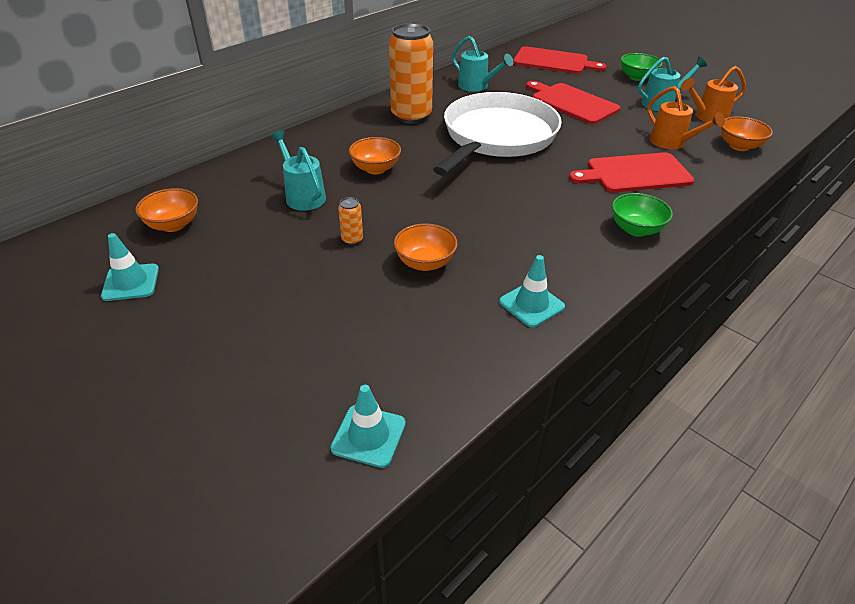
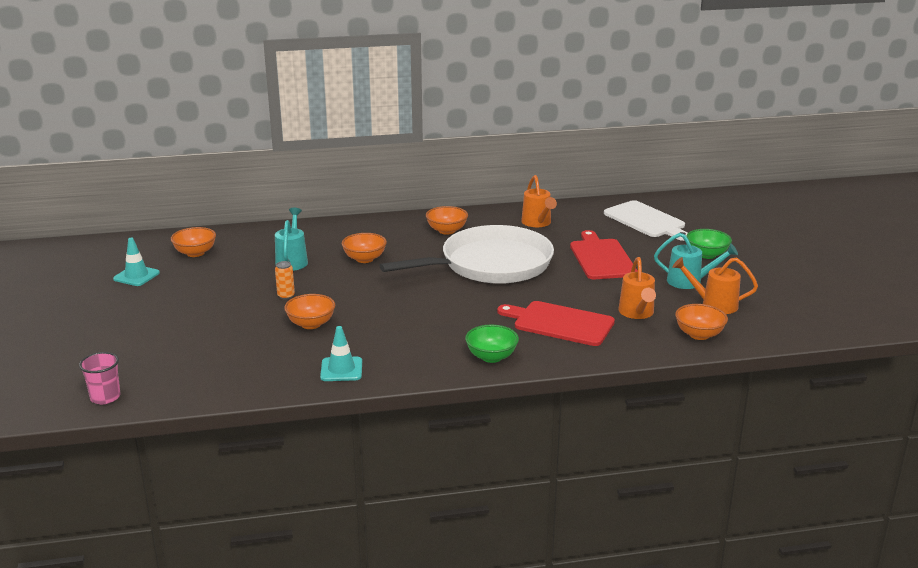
camera: 35 degrees right, 15 degrees down
(313, 486) = (105, 397): none -> pink cup
(368, 436) = (158, 390): turquoise traffic cone -> none
(411, 116) = (447, 231): orange can -> orange bowl
(477, 86) = (537, 223): turquoise watering can -> orange watering can
(553, 61) = (646, 221): red cutting board -> white cutting board

